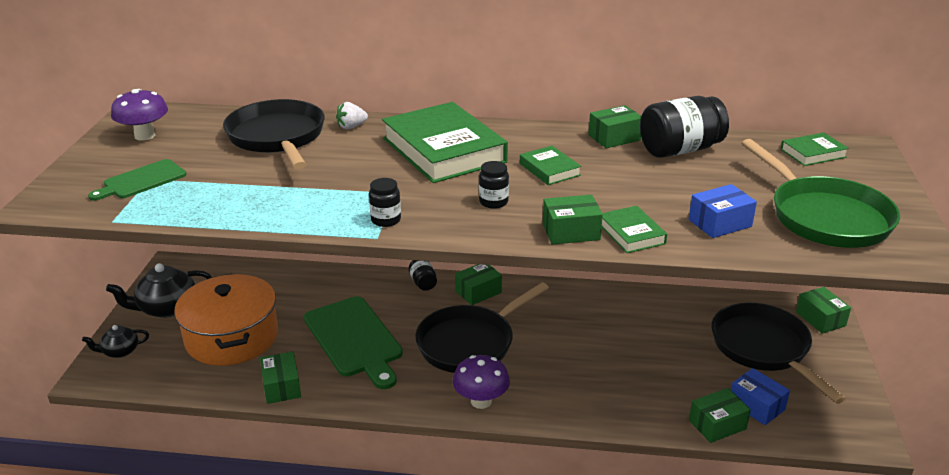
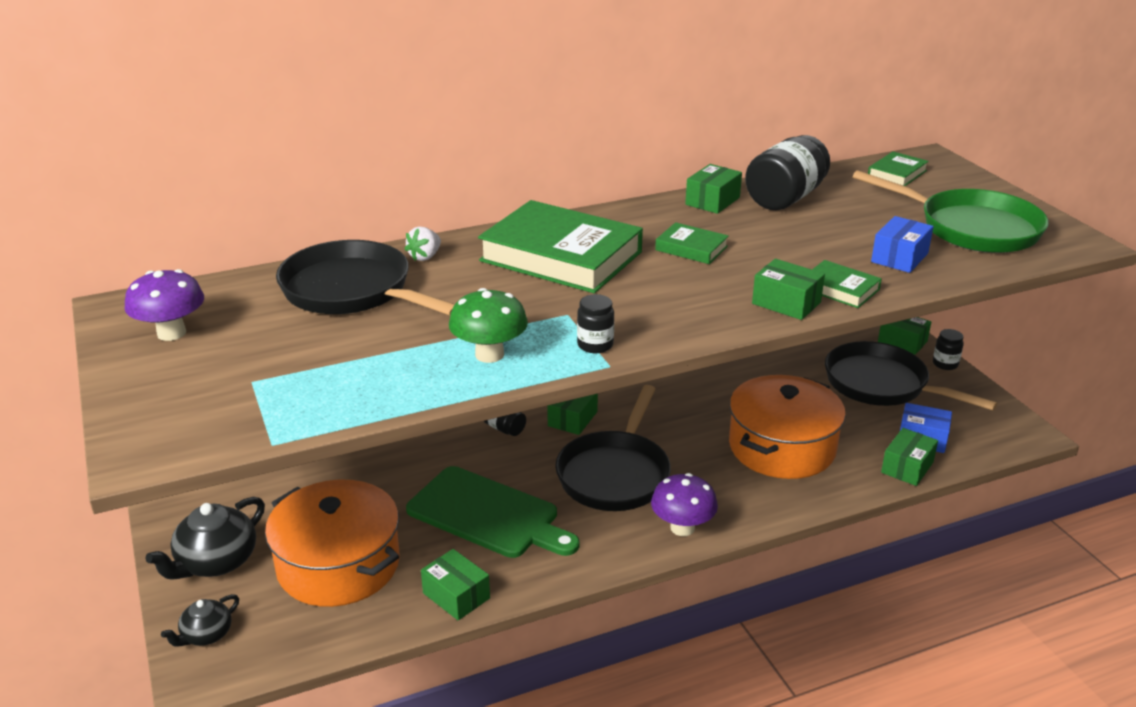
camera: 30 degrees left, 0 degrees up
(142, 180) = (244, 386): green cutting board -> none
(307, 205) = (489, 354): none -> green mushroom
(493, 202) = (679, 295): black jar -> black jar (945, 364)
(571, 232) = (786, 303): green box -> green box turned 75 degrees clockwise
(621, 369) = (782, 447): none -> orange pot

